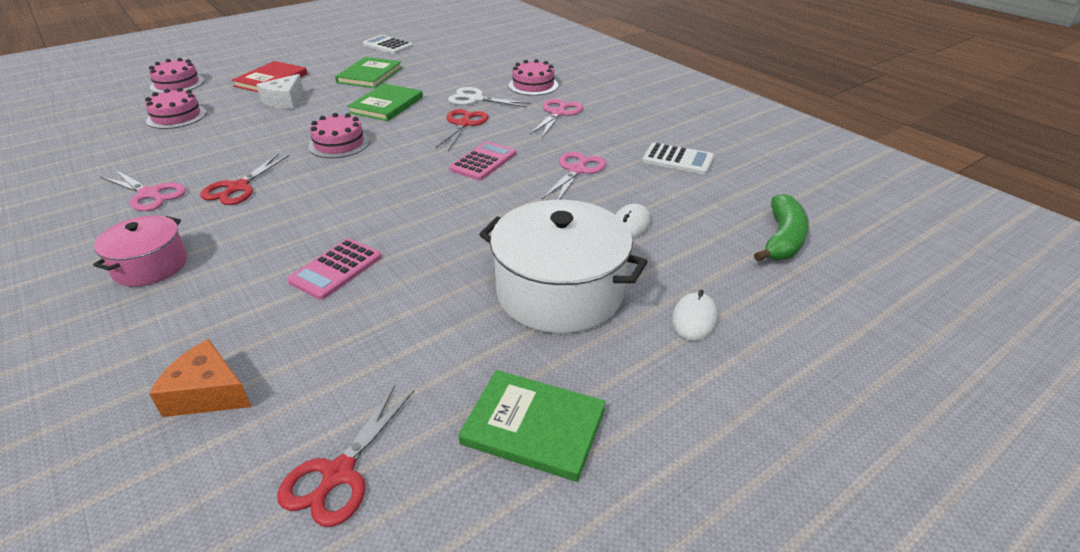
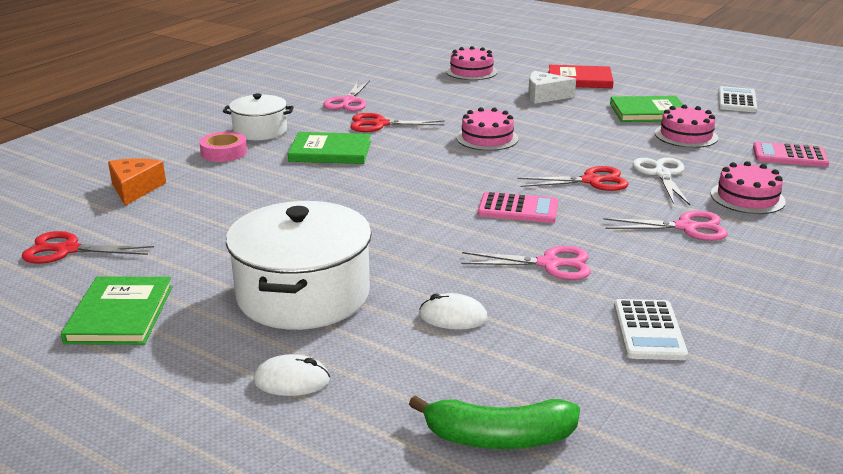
camera: 70 degrees right, 10 degrees down
(151, 266) = (260, 131): pink pot -> white pot
(177, 84) = (528, 54): pink cake -> pink cake (686, 135)
(180, 302) = (224, 152): none -> pink tape
(336, 269) = (288, 190): pink calculator -> pink calculator (789, 156)
(386, 105) = (589, 136): green book -> green book (330, 151)

